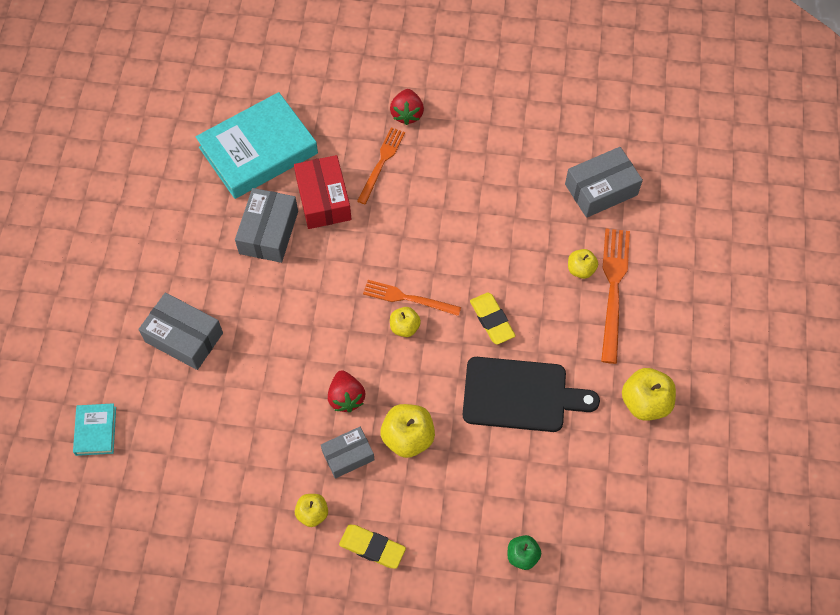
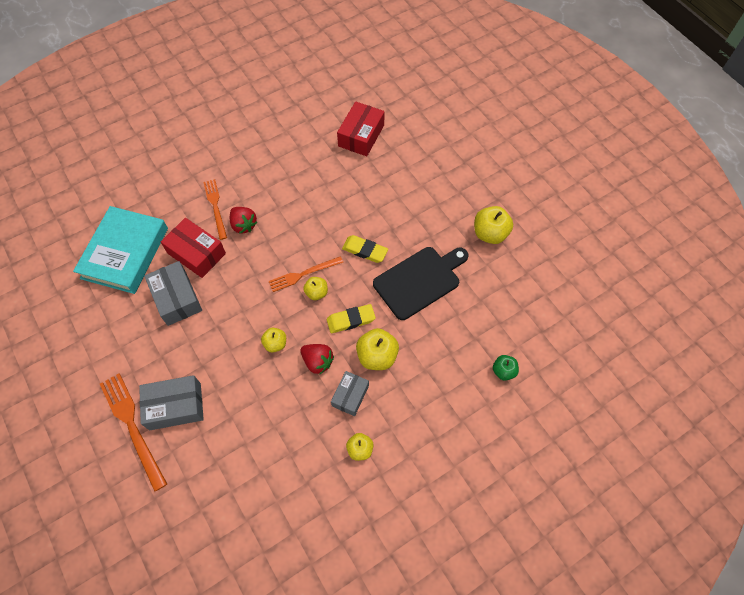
camera: 40 degrees left, 0 degrees up
(96, 431) = (164, 517): turquoise book -> none
(372, 547) = (415, 439): yellow eraser -> yellow eraser (351, 320)
(407, 114) = (206, 168): red strawberry -> red strawberry (244, 225)
(580, 269) = (389, 187): yellow apple -> yellow apple (275, 344)
(601, 189) = (361, 135): grey box -> red box
(613, 289) = (417, 185): orange fork -> orange fork (132, 426)

